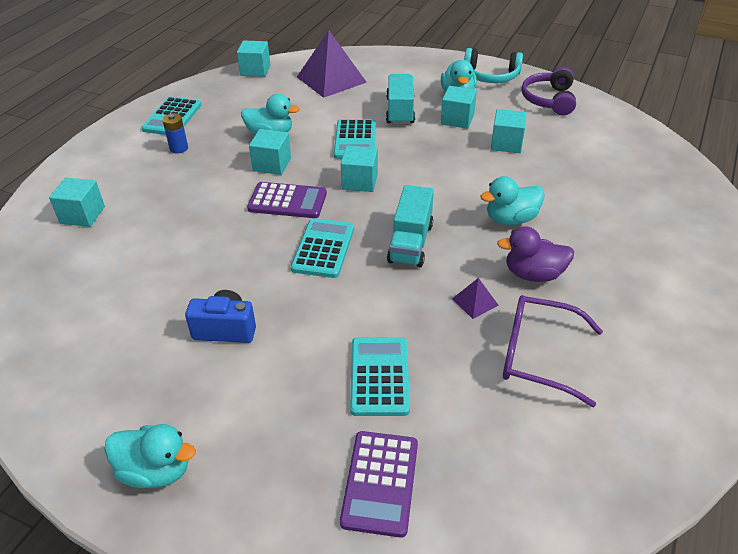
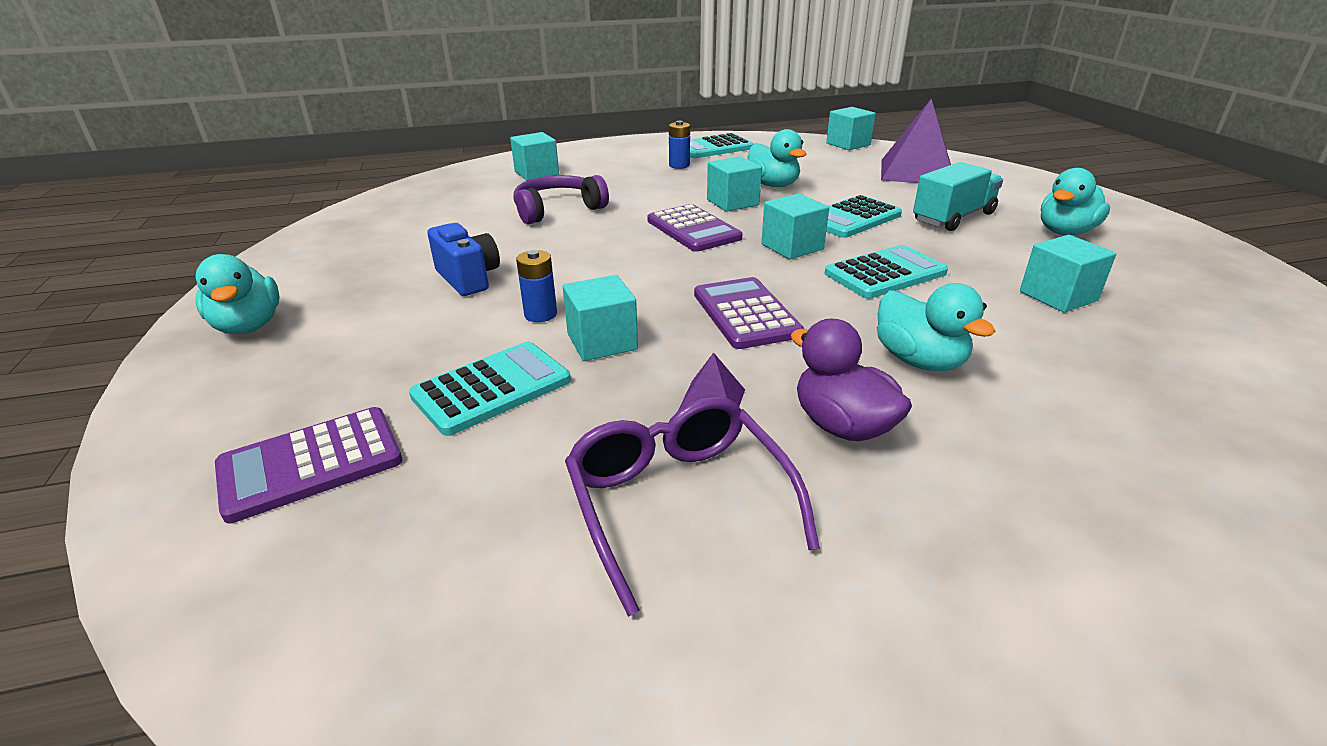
camera: 50 degrees right, 10 degrees down
(317, 319) = (540, 314): none -> blue battery
(323, 248) = (653, 273): turquoise calculator -> turquoise calculator (885, 273)
(410, 243) = (746, 314): turquoise truck -> purple calculator
(457, 119) = (1021, 250): turquoise cube -> turquoise cube (602, 342)
(490, 76) = (1156, 234): turquoise headphones -> none
(511, 219) = (919, 360): turquoise duck -> turquoise duck turned 150 degrees counterclockwise
(549, 100) = (1225, 286): purple headphones -> purple headphones (557, 210)

